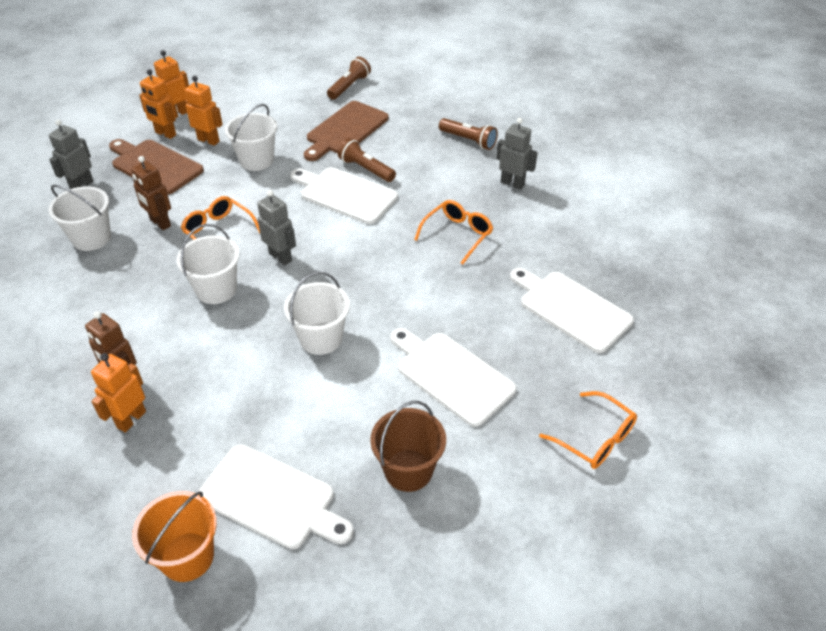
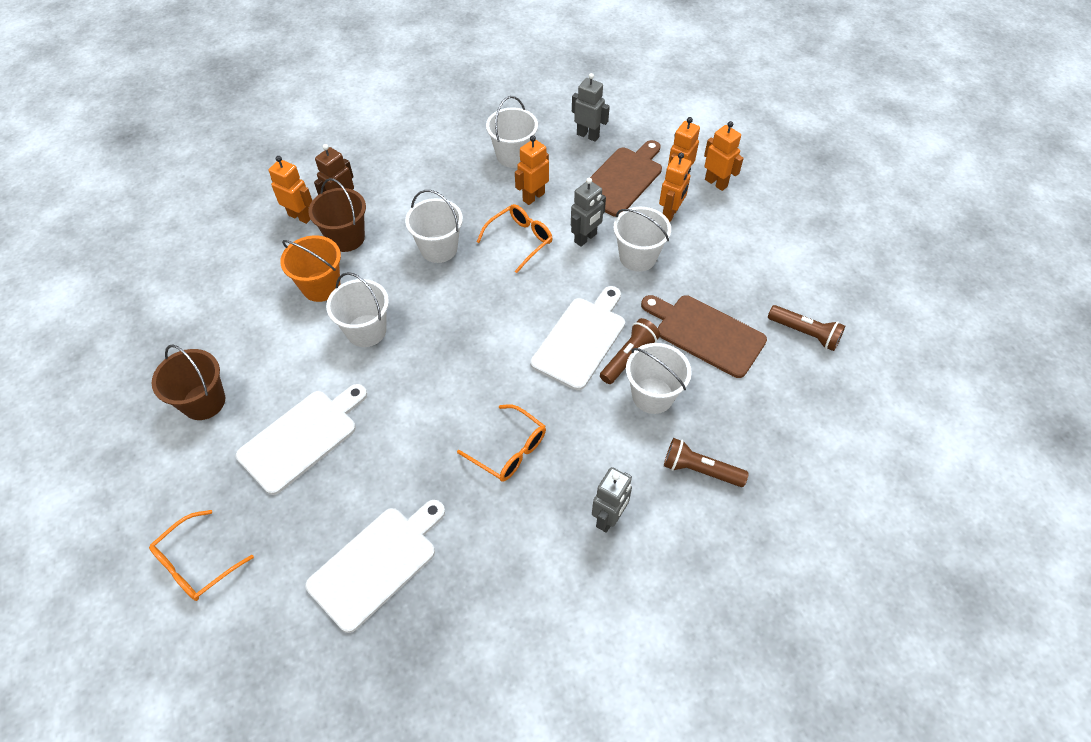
camera: 90 degrees right, 10 degrees up
(160, 223) = (533, 197): brown robot -> orange robot
(181, 369) = (346, 238): none -> brown bucket
(187, 556) = (169, 266): orange bucket -> orange bucket (321, 286)
(271, 498) = (203, 310): white cutting board -> none
(281, 257) = (480, 291): grey robot -> grey robot (585, 238)
(404, 159) = (652, 395): none -> white bucket
(468, 140) = (700, 470): brown flashlight -> brown flashlight turned 75 degrees clockwise

